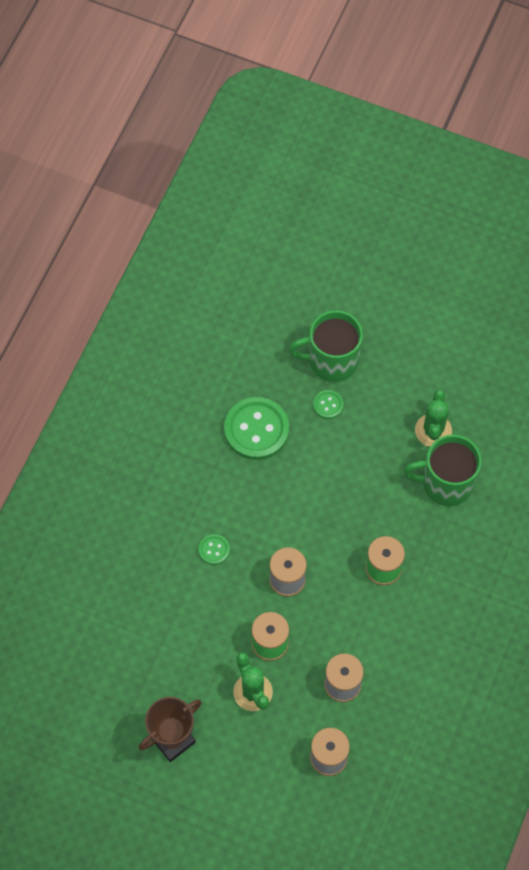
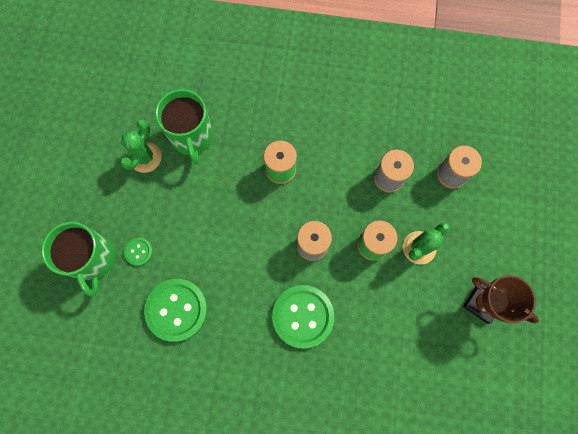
camera: 105 degrees left, 10 degrees up
(214, 550) = (303, 316): green button -> green button, size x2.14
(433, 430) = (145, 157): green cactus -> green cactus turned 60 degrees counterclockwise

